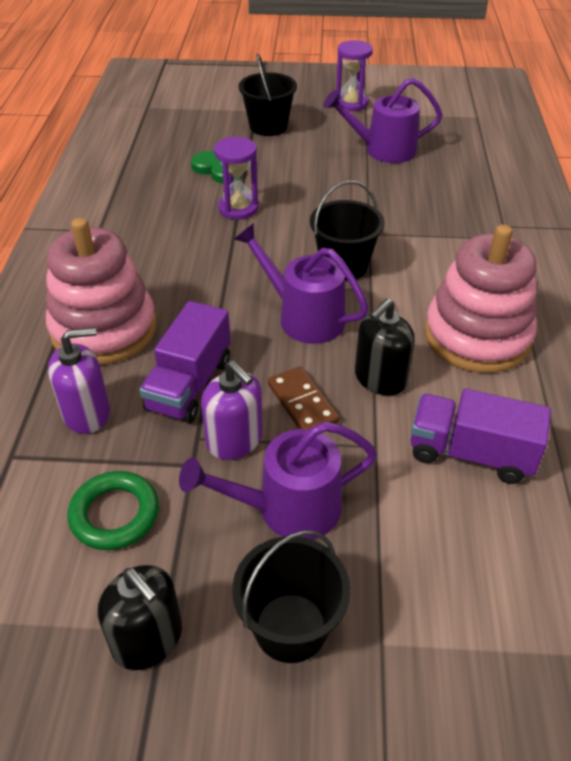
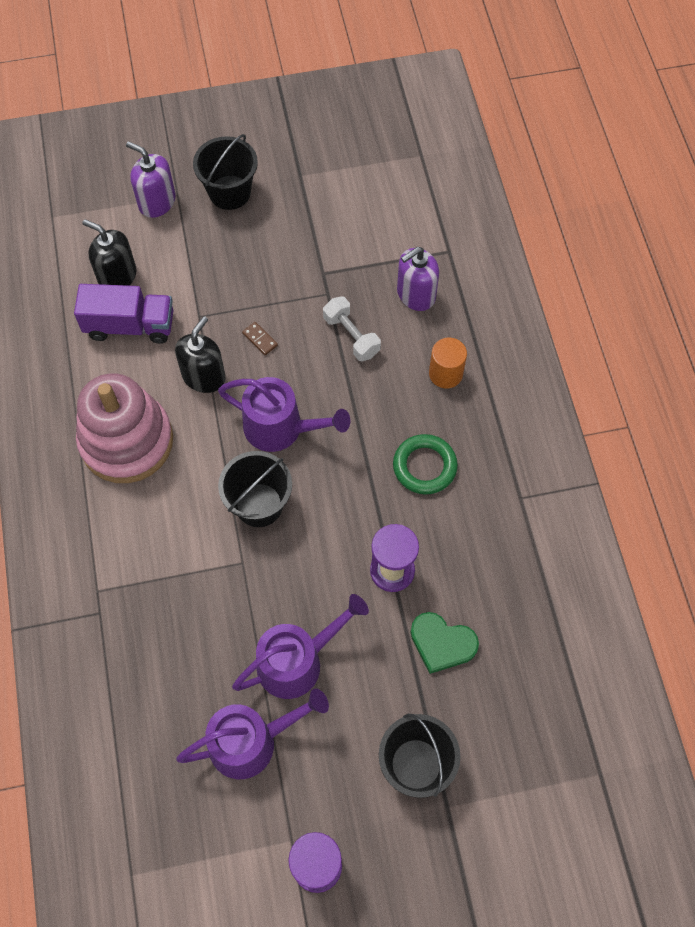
camera: 165 degrees right, 20 degrees up
(104, 329) = (445, 373): pink stacking toy -> orange cylinder
(115, 514) = (358, 230): green ring -> green ring (424, 466)
(148, 639) = (306, 170): black soap dispenser -> black soap dispenser (117, 276)
(189, 384) = (351, 336): purple truck -> white dumbbell
(235, 440) = (300, 298): purple soap dispenser -> purple soap dispenser (157, 202)
(288, 509) = (249, 258): purple watering can -> purple watering can (297, 661)
(302, 403) = (260, 339): brown domino -> brown domino, size x0.57

